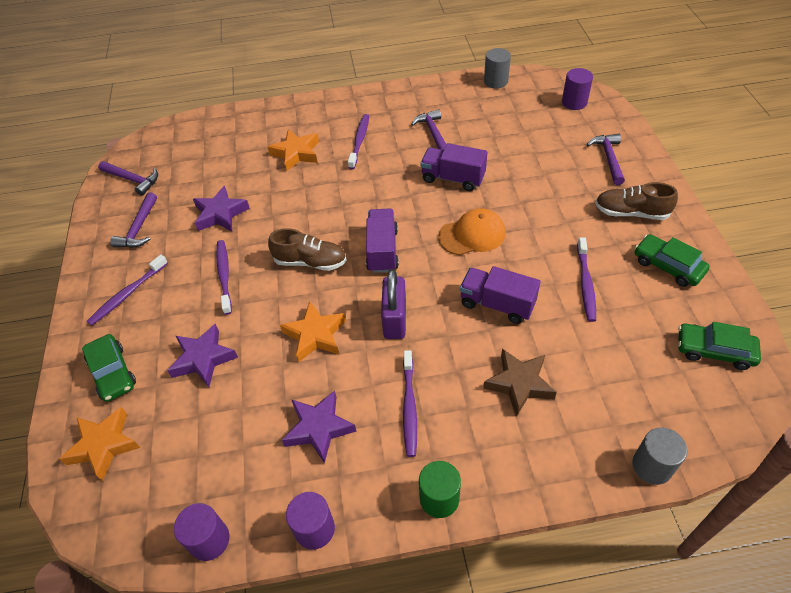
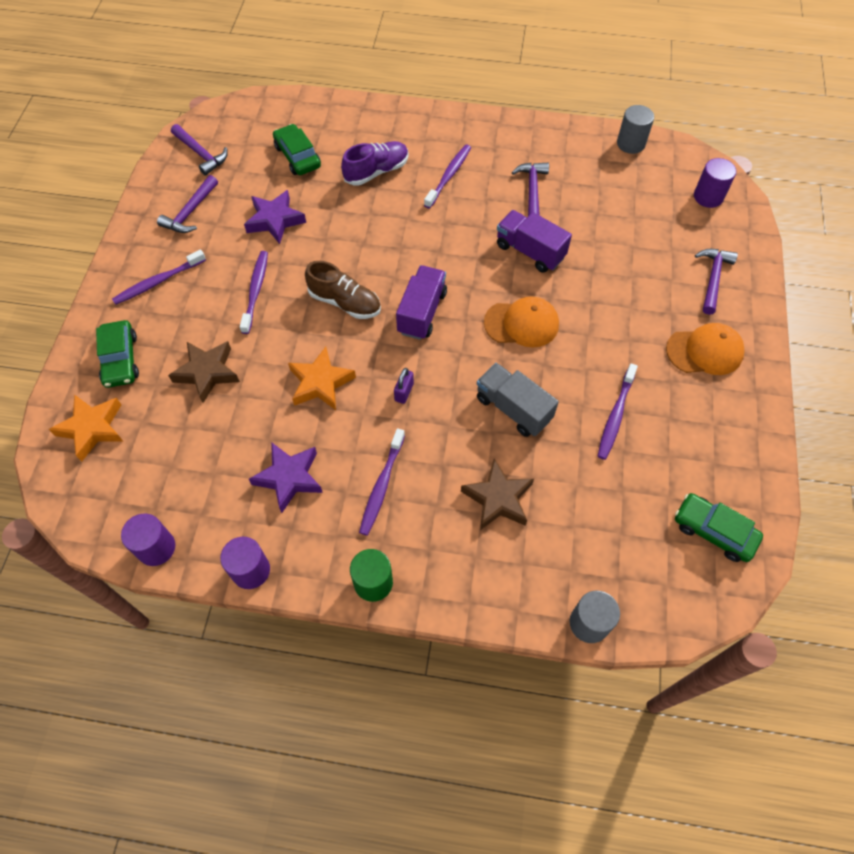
camera: 15 degrees right, 10 degrees up
(203, 358) = (207, 372): purple star -> brown star
(296, 153) = (376, 171): orange star -> purple shoe
(395, 320) = (404, 392): purple padlock -> purple padlock, size x0.52
(497, 304) = (513, 408): purple truck -> grey truck
(631, 213) = (704, 351): brown shoe -> orange cap
(668, 266) = (713, 424): green car -> green car (298, 156)

